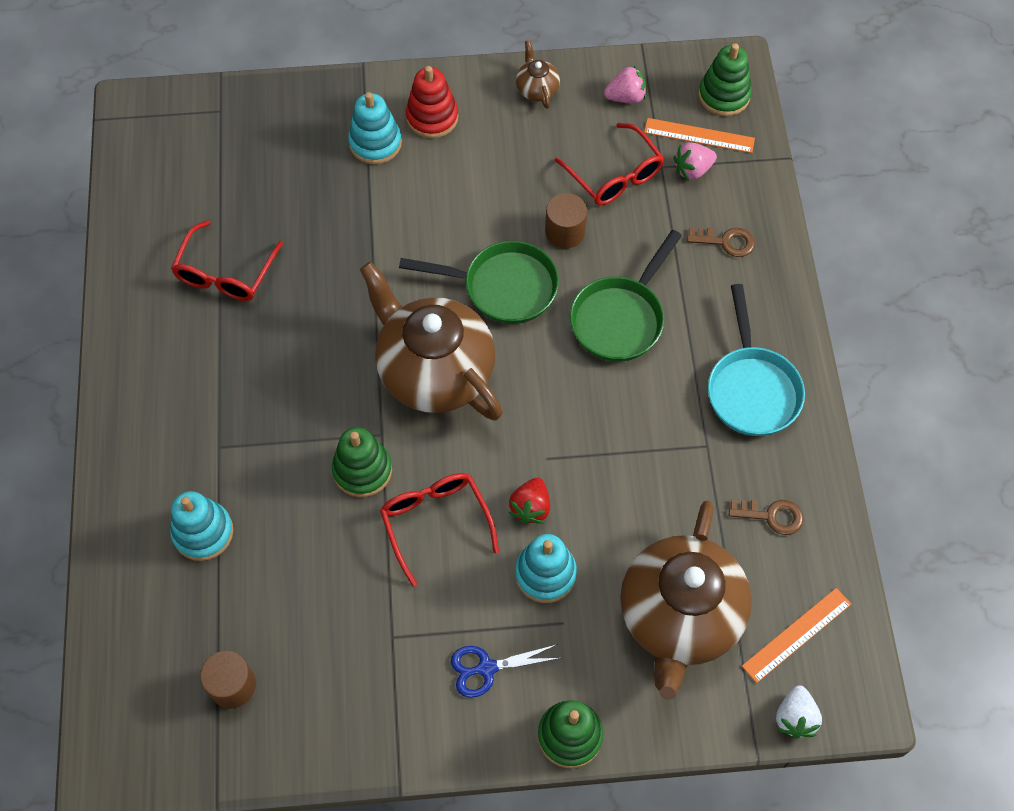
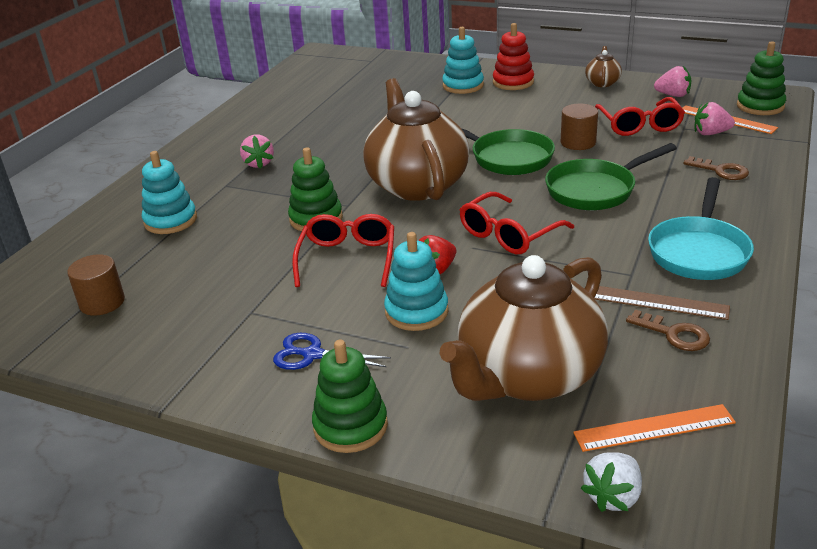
camera: 30 degrees right, 30 degrees down
(225, 273) = (310, 117): red glasses -> red glasses (508, 234)
(229, 392) = (258, 163): none -> pink strawberry
(744, 478) = (658, 302): none -> brown ruler

